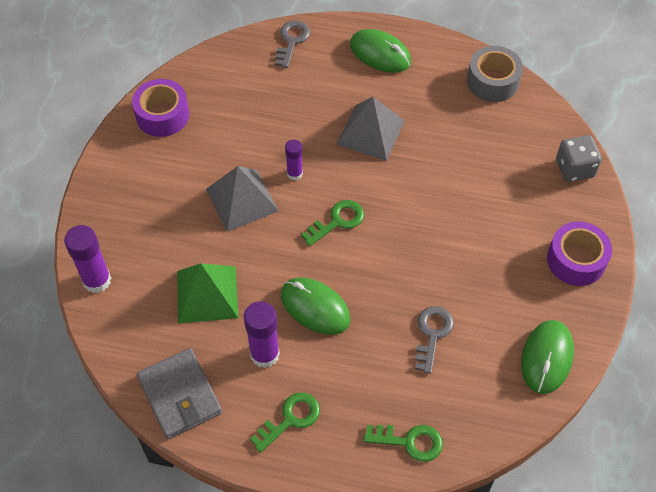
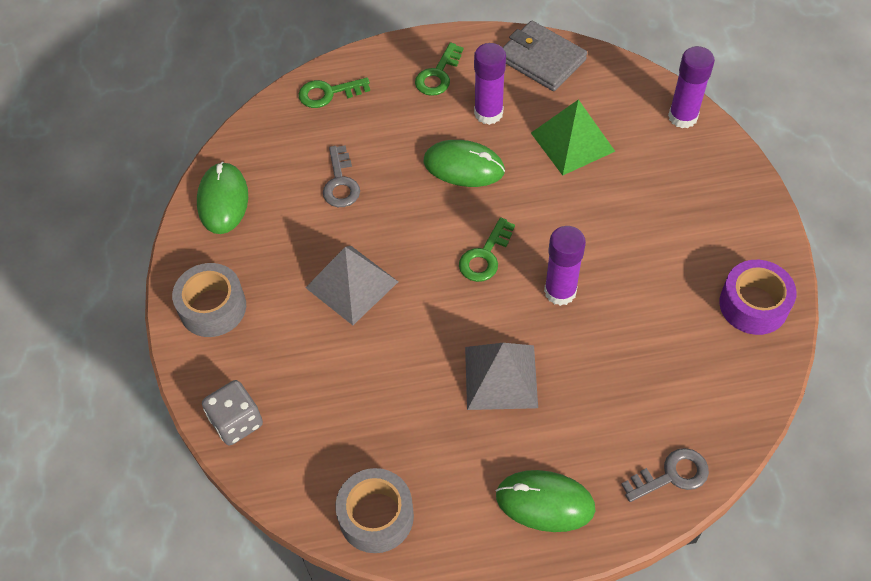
camera: 160 degrees right, 0 degrees up
(242, 200) = (598, 241): grey pyramid -> grey pyramid (352, 284)
(292, 41) = (672, 475): grey key -> grey key turned 105 degrees counterclockwise
(294, 173) = (560, 291): purple glue stick -> purple glue stick, size x1.66
(576, 260) = (213, 307): purple tape -> grey tape

